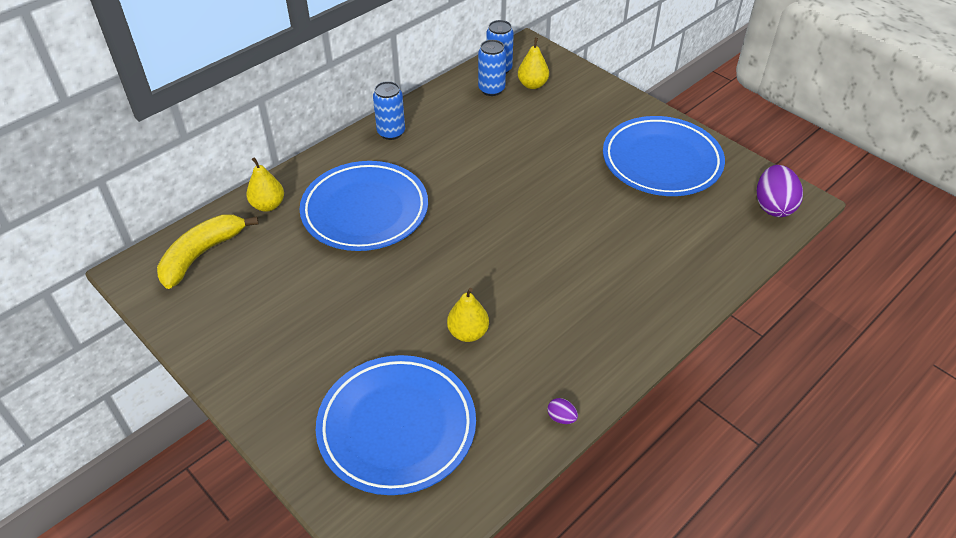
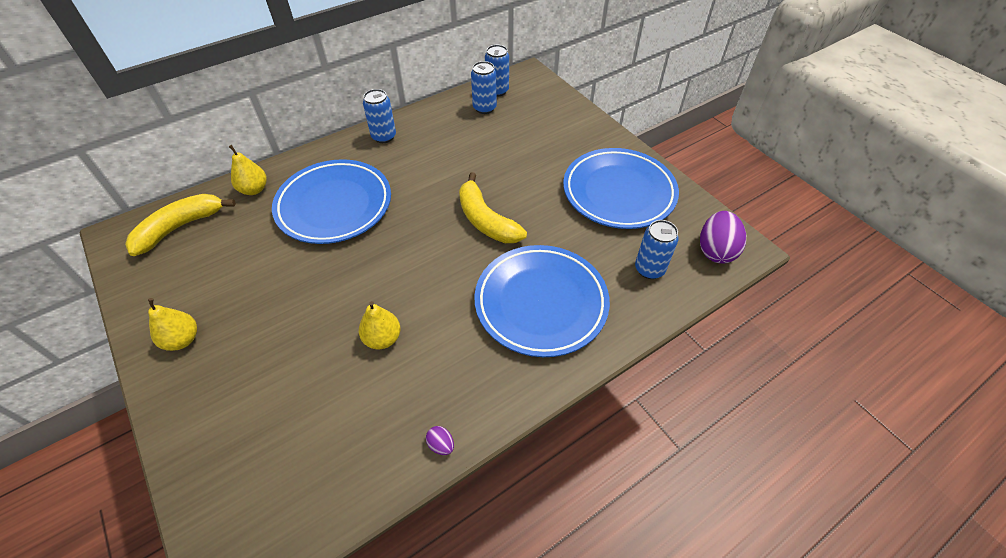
camera: 10 degrees right, 5 degrees up
(397, 427) = (281, 428): blue plate -> blue plate (541, 303)
(532, 85) = (522, 108): yellow pear -> yellow pear (182, 340)
(533, 205) = (486, 220): none -> yellow banana
(713, 232) = (649, 269): none -> blue can

